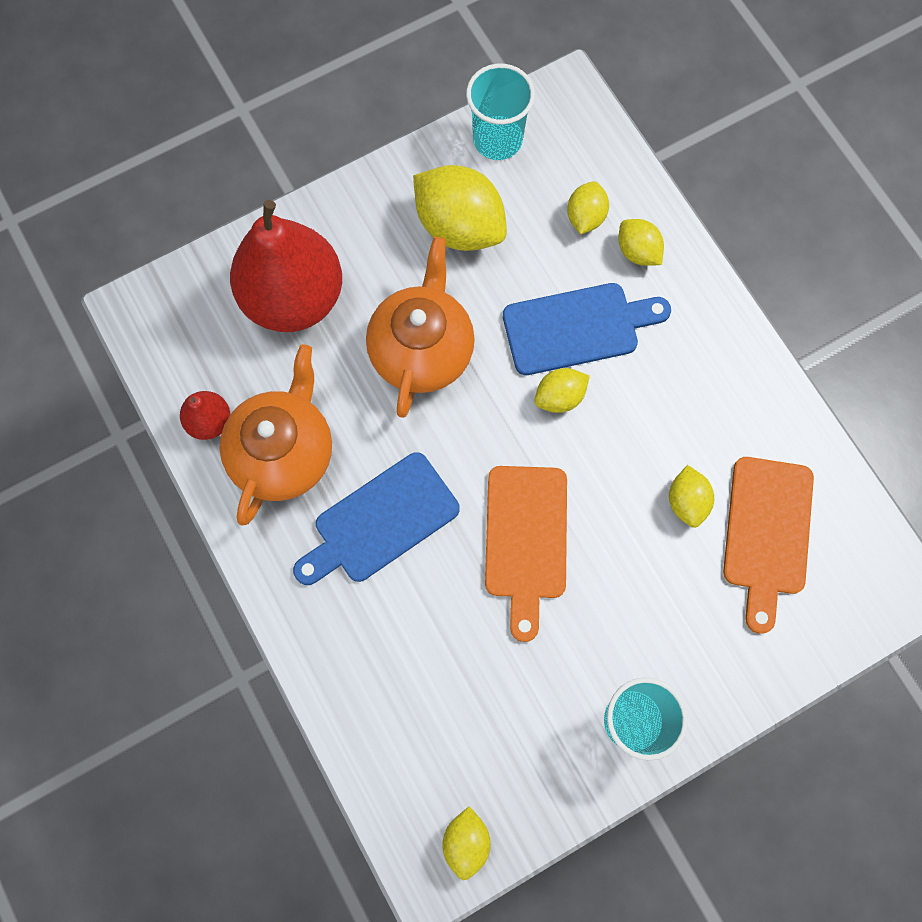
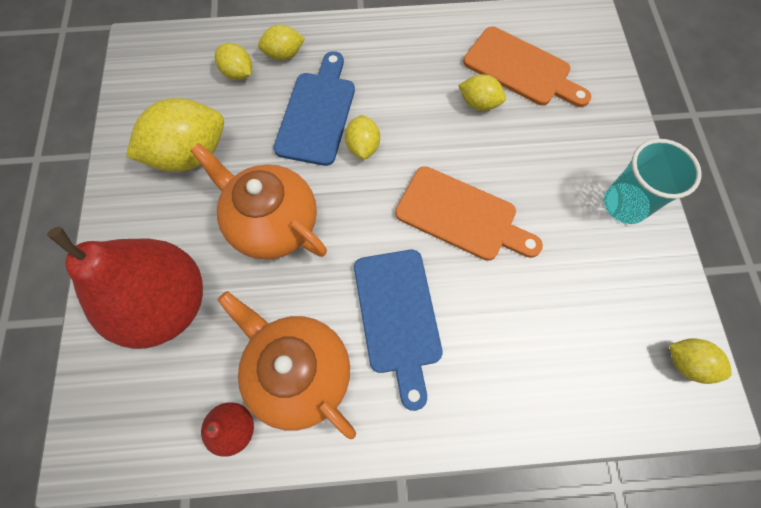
camera: 65 degrees left, 5 degrees down
(497, 140) = (140, 101): turquoise cup -> none

